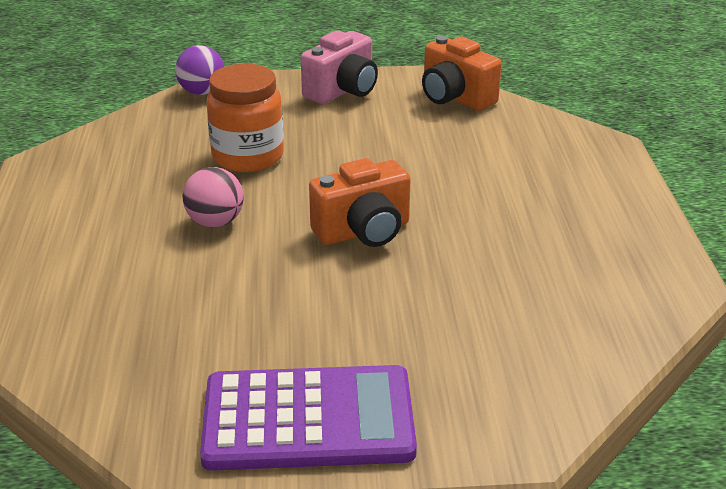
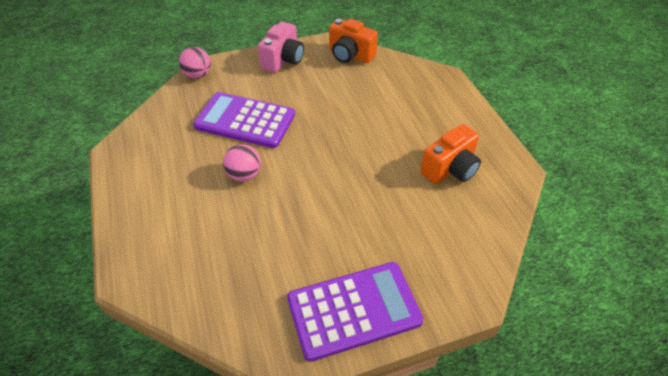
camera: 15 degrees left, 15 degrees up
(202, 92) = (198, 75): purple ball -> pink ball
(248, 156) = (245, 120): orange jar -> purple calculator
(363, 231) = (334, 165): orange camera -> orange camera (450, 169)

